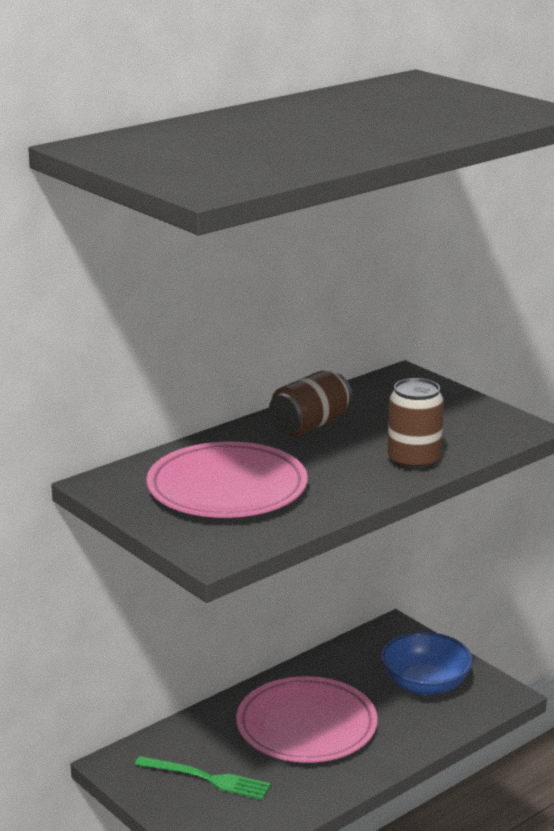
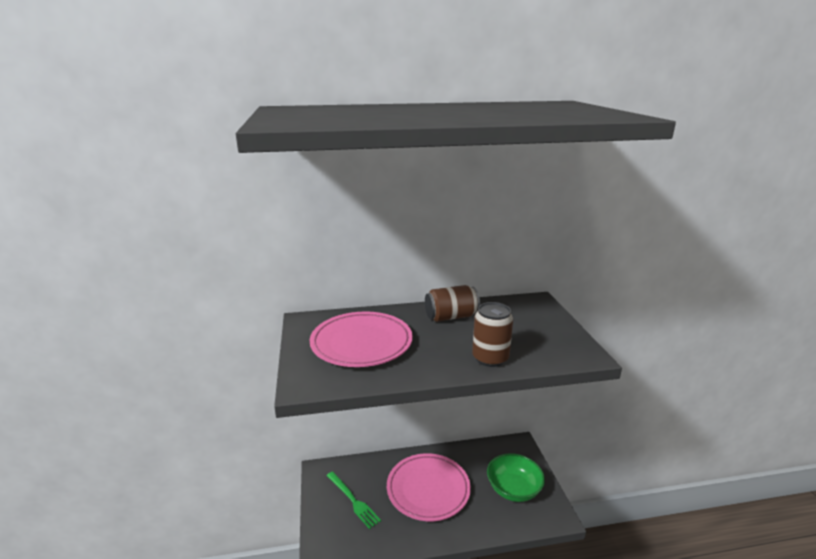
camera: 30 degrees right, 0 degrees up
(425, 685) = (513, 489): blue bowl -> green bowl

